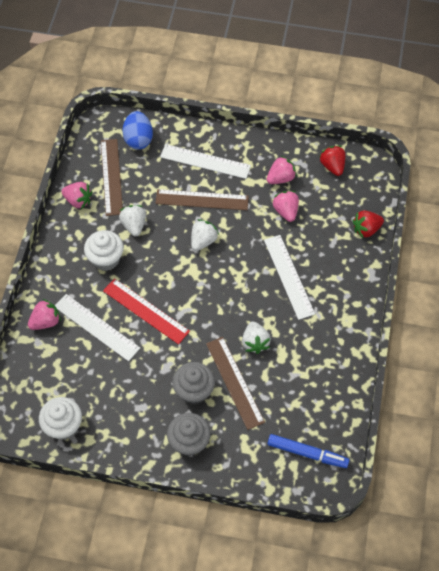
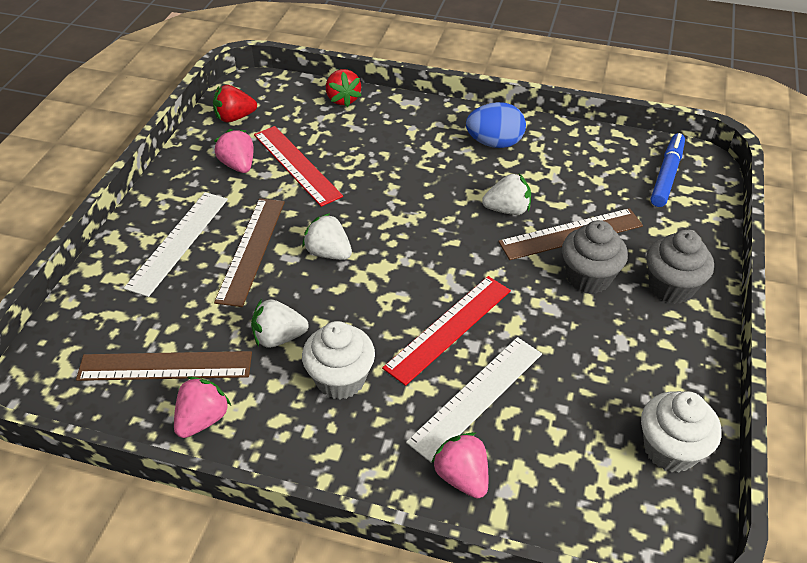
camera: 85 degrees left, 15 degrees down
(138, 139) = (97, 324): blue egg -> blue egg (494, 143)
(286, 211) = (296, 165): pink strawberry -> red ruler
(289, 276) = (404, 170): white ruler -> none

